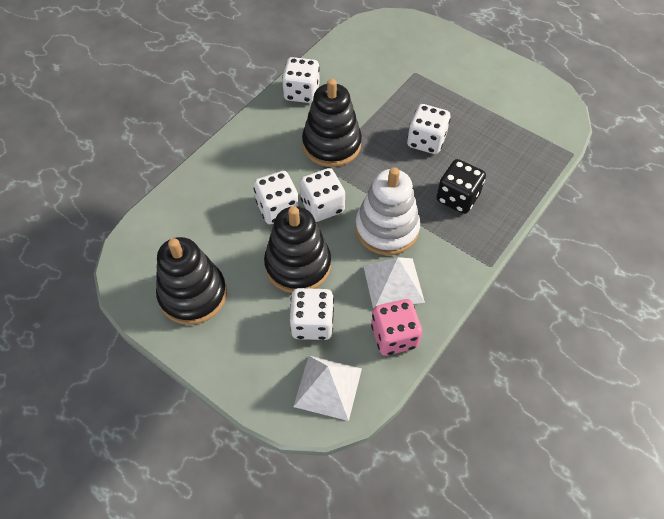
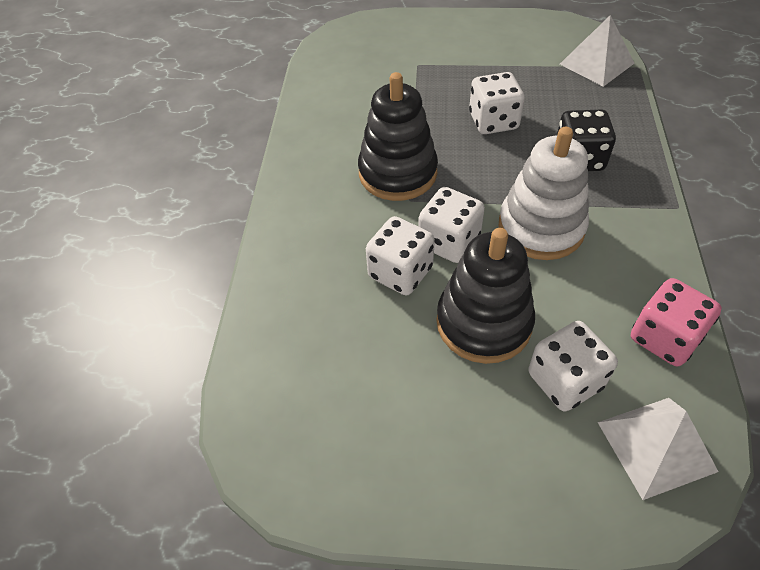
camera: 30 degrees left, 5 degrees down
(193, 295) = (388, 438): black stacking toy -> none
(301, 92) = (314, 137): white dice -> none
(393, 284) = (605, 281): white pyramid -> white pyramid (596, 63)

